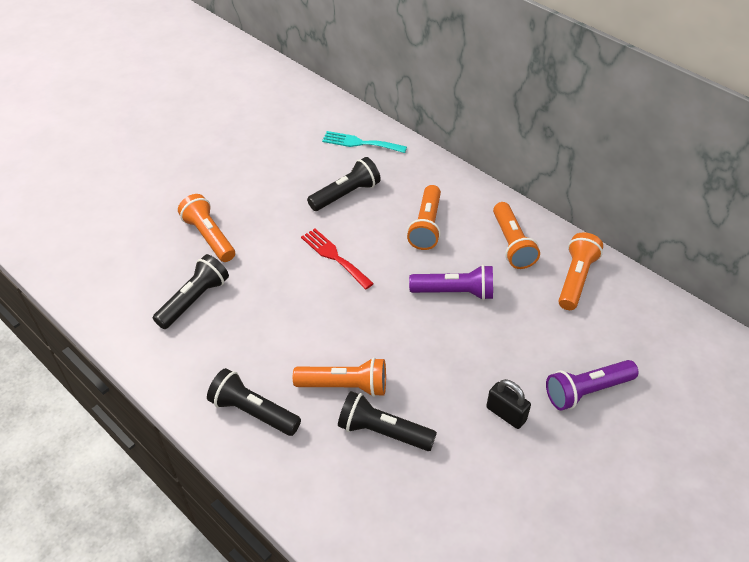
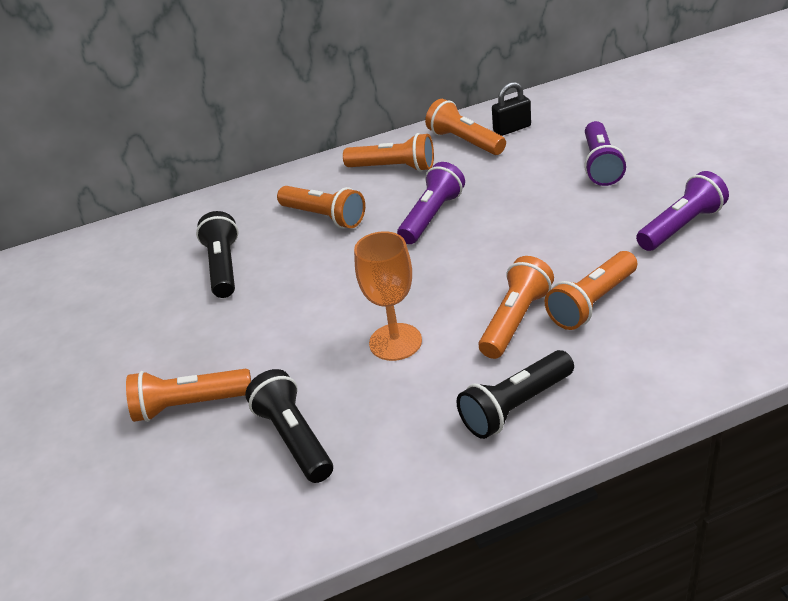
camera: 60 degrees left, 10 degrees down
(298, 320) = (395, 342): none -> orange goblet
(334, 256) = (316, 294): red fork -> none
(360, 143) = (149, 240): turquoise fork -> none
(383, 432) = (592, 303): black flashlight -> orange flashlight
(506, 414) = (605, 216): black padlock -> black padlock (512, 129)
(514, 476) = (681, 226): none -> purple flashlight

